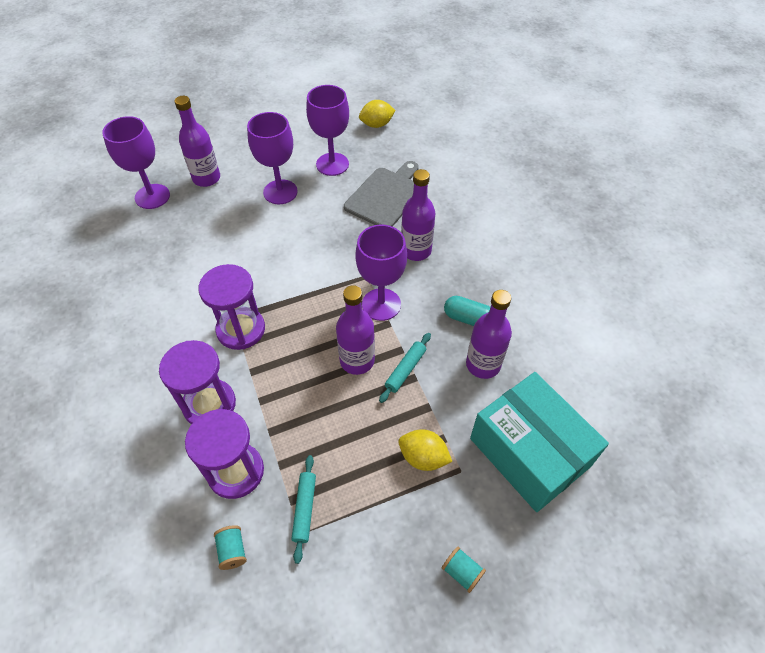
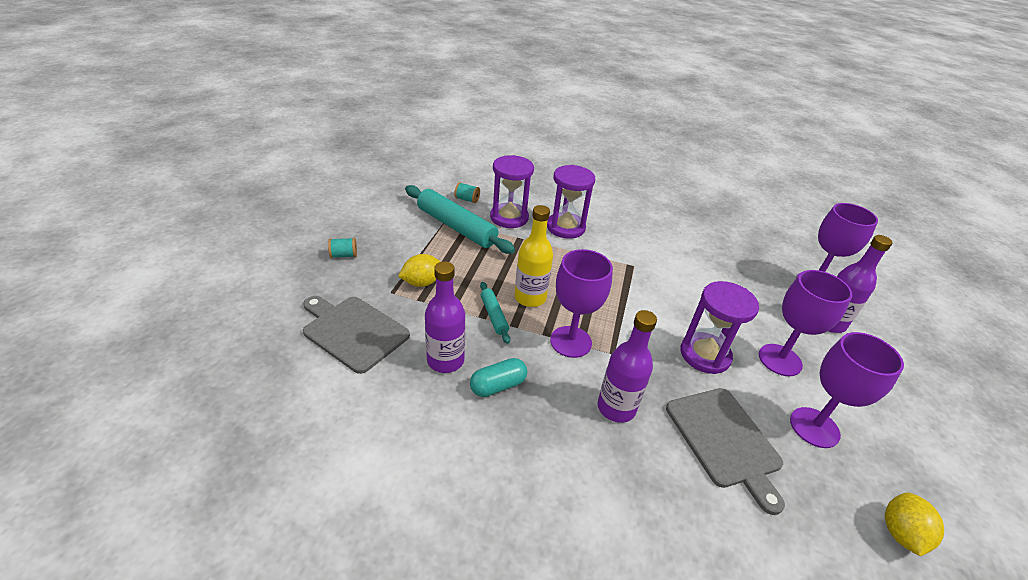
camera: 125 degrees right, 15 degrees down
(241, 329) = (616, 263): purple hourglass -> purple hourglass (705, 355)
(305, 509) = (456, 227): turquoise rolling pin -> turquoise rolling pin, size x2.05
(357, 361) = (530, 298): purple bottle -> yellow bottle
(529, 452) = (353, 331): turquoise box -> grey cutting board

